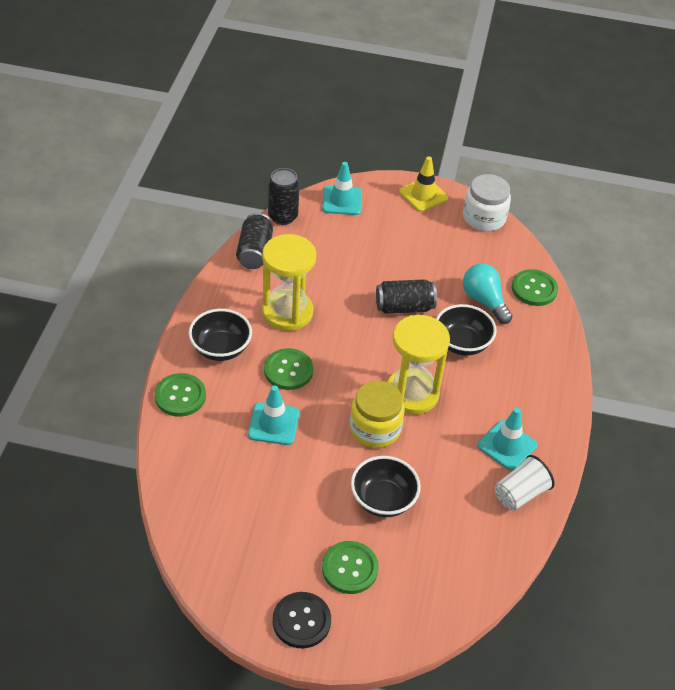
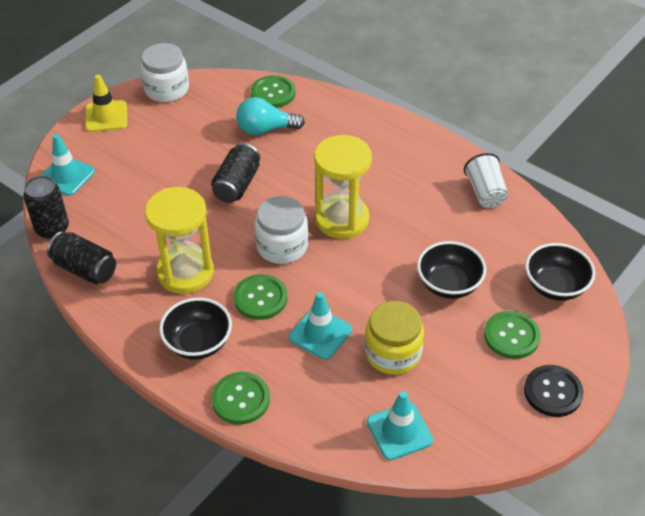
camera: 60 degrees left, 0 degrees up
(354, 363) = (282, 246): none -> white jar
(375, 428) = (367, 260): yellow jar -> yellow jar (393, 353)
(462, 343) = (305, 163): black bowl -> black bowl (555, 286)
(507, 445) = (432, 180): turquoise traffic cone -> turquoise traffic cone (399, 431)

